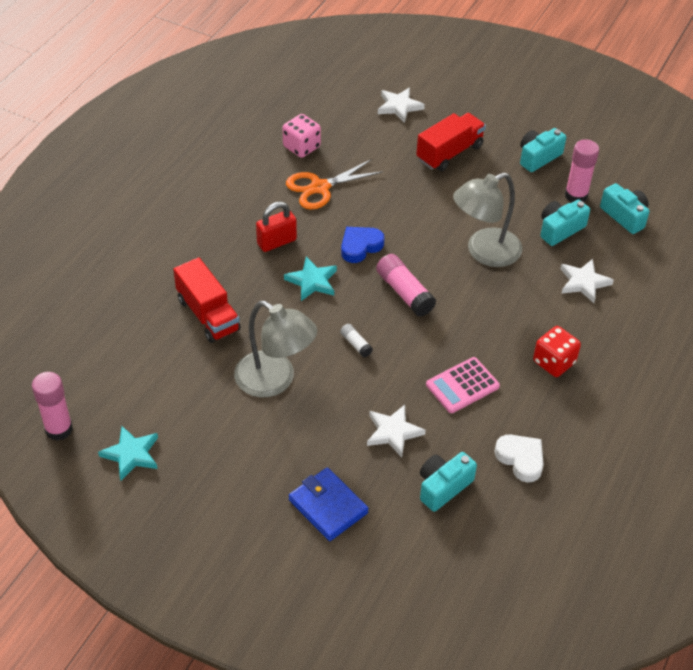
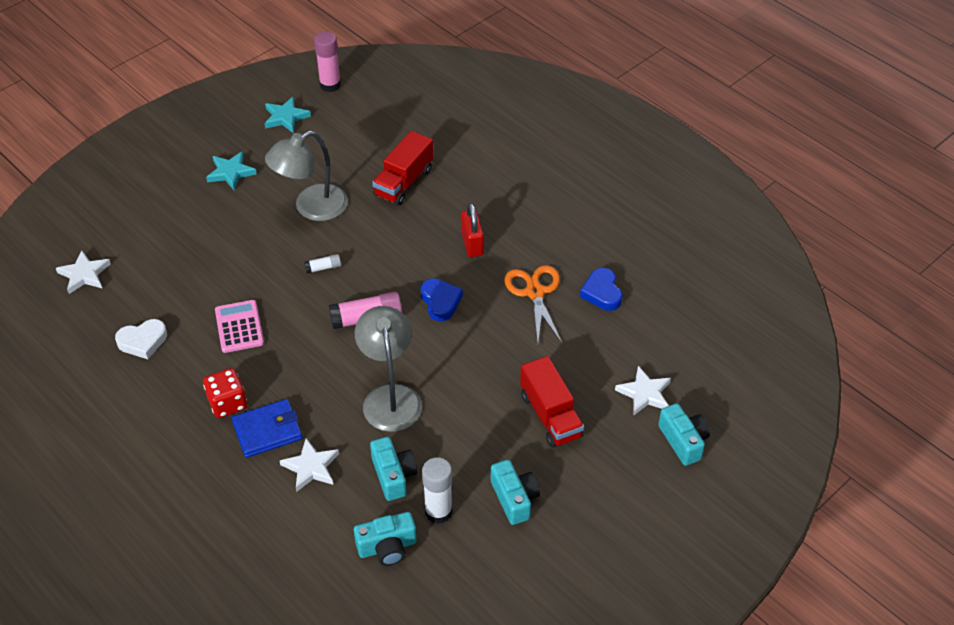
camera: 110 degrees right, 0 degrees up
(208, 315) = (404, 182): red truck -> red truck turned 45 degrees counterclockwise
(301, 147) = (602, 293): pink dice -> blue heart
(312, 281) = (411, 257): turquoise star -> turquoise star (231, 172)
(328, 506) = (175, 211): blue wallet -> blue wallet (267, 431)
(393, 432) = (219, 267): white star -> white star (84, 274)
(443, 487) = (149, 283): turquoise camera -> turquoise camera (683, 441)
(576, 195) = (438, 511): pink glue stick -> white glue stick

